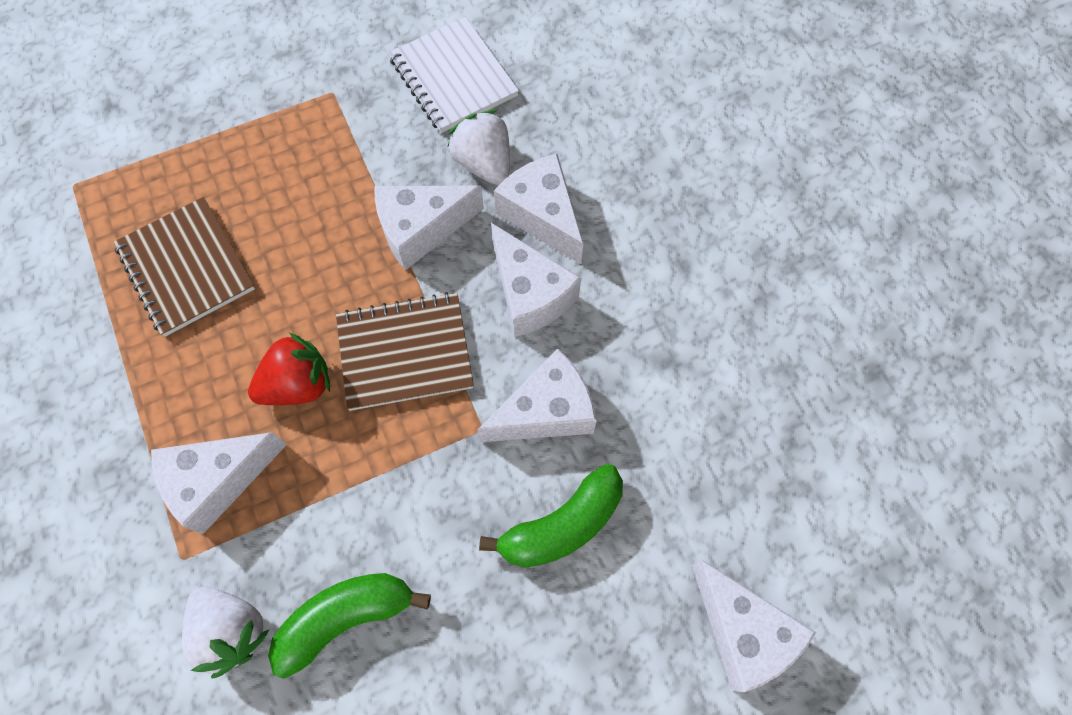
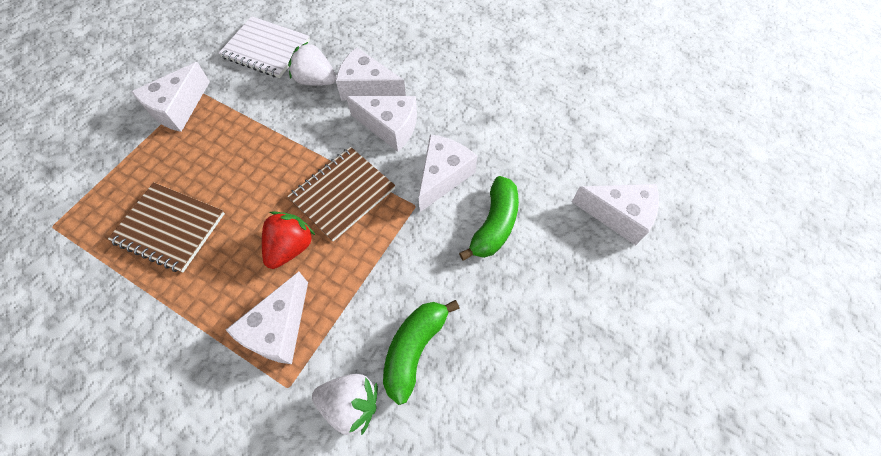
camera: 35 degrees left, 5 degrees down
(421, 229) = (304, 130): white cheese -> white cheese (178, 108)

